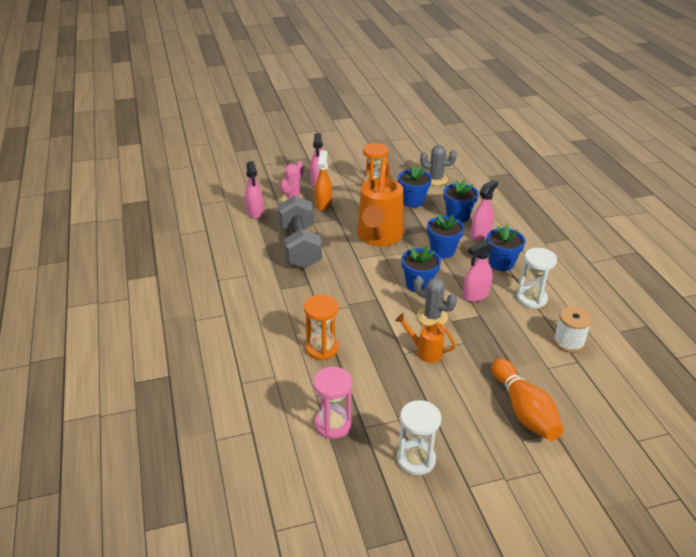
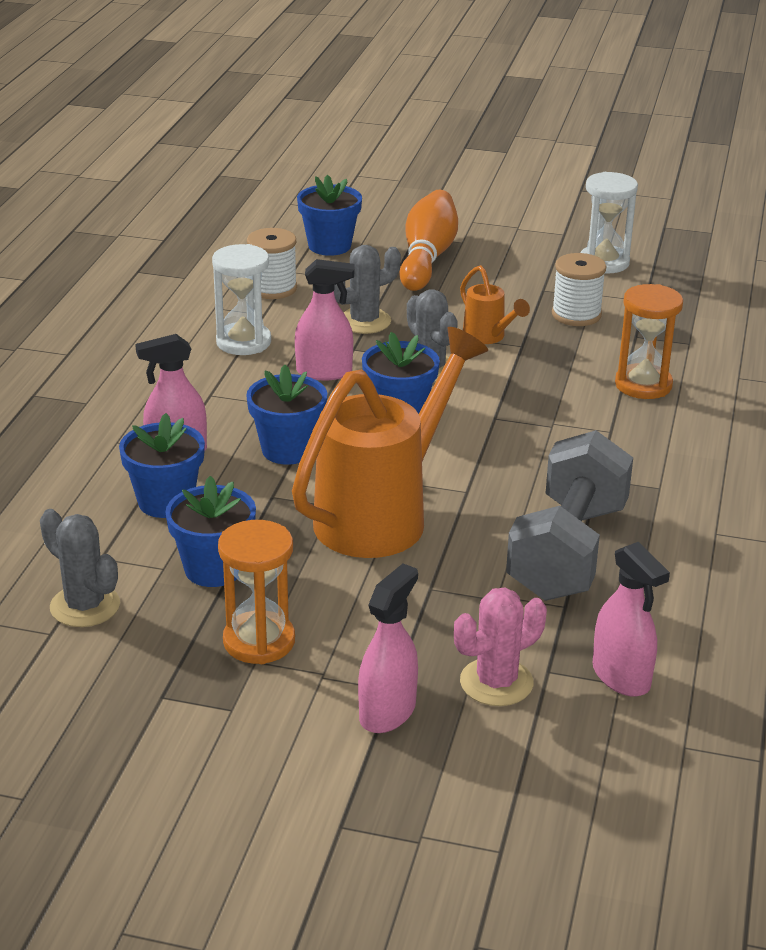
camera: 150 degrees left, 5 degrees down
(255, 212) = (621, 677): pink spray bottle -> pink spray bottle turned 135 degrees clockwise
(323, 204) = (431, 638): orange spray bottle -> none
(333, 424) = (684, 312): pink hourglass -> none
(394, 392) = (576, 315): none -> white spool
(496, 337) = (364, 321): none -> grey cactus
(501, 263) = (214, 398): blue flower pot -> blue flower pot (329, 246)

